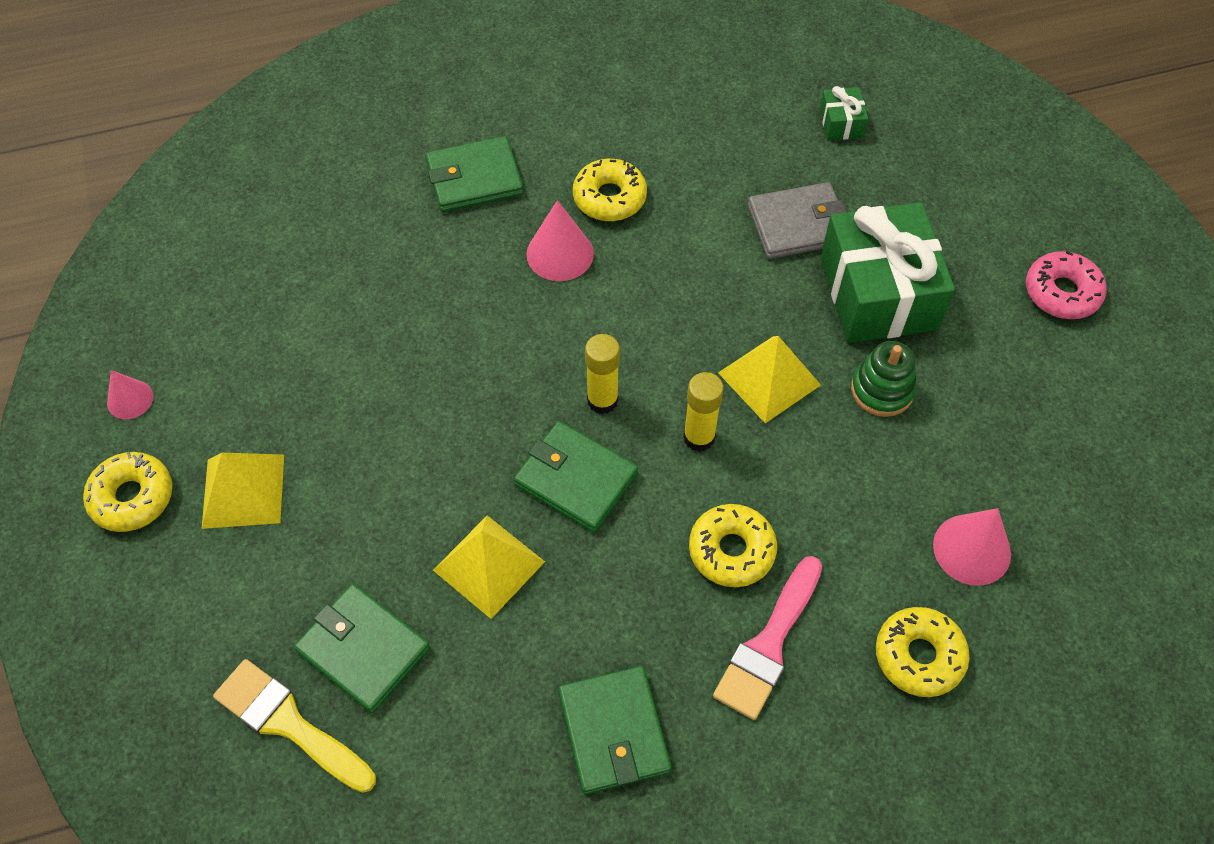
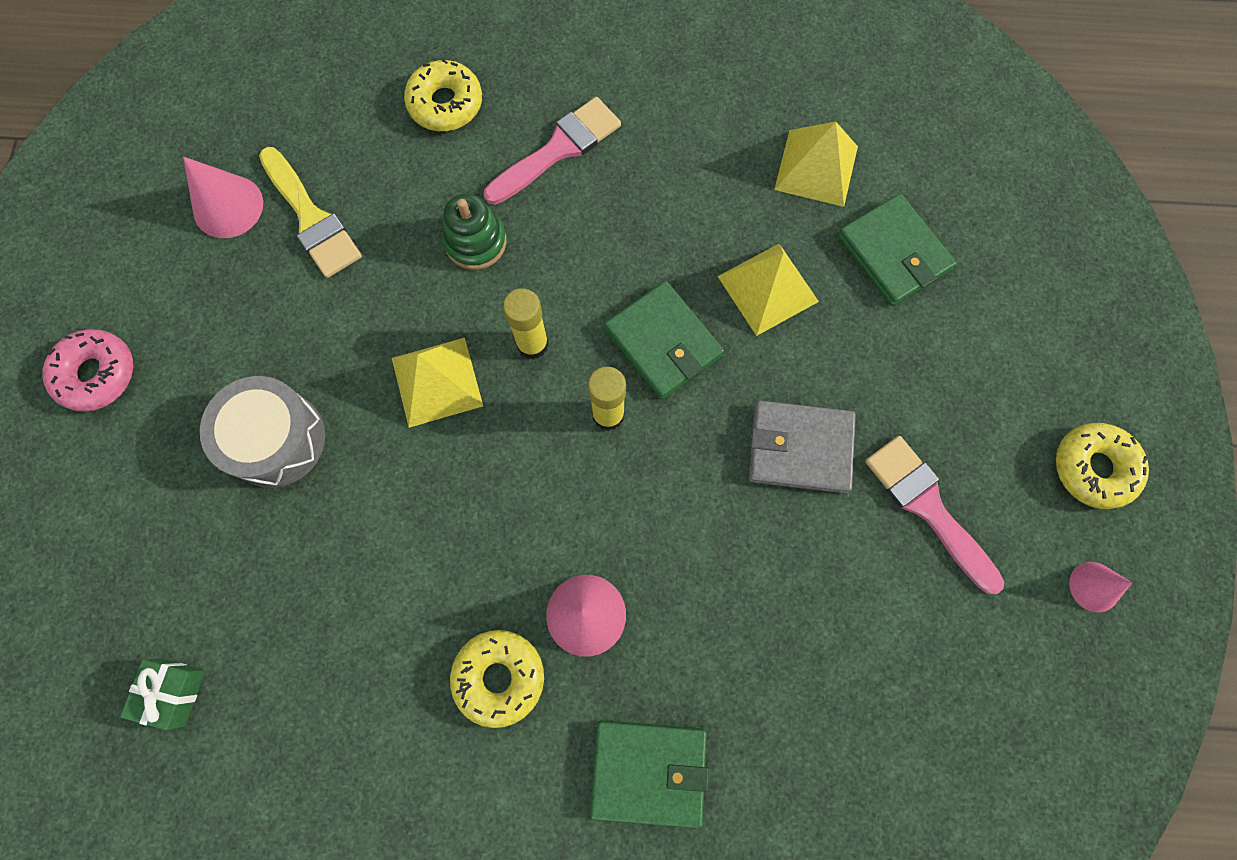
camera: 160 degrees left, 15 degrees up
(243, 491) = (982, 438): yellow pyramid -> yellow pyramid (816, 167)
(288, 416) = (927, 507): none -> pink brush
(289, 723) = (965, 215): yellow brush -> yellow brush (312, 218)
(613, 731) = (707, 128): green wallet -> none
(731, 550) = (552, 232): yellow donut -> none
(798, 225) = (308, 557): grey wallet -> grey wallet (800, 448)
(878, 293) = (276, 439): green gift -> grey drum
(882, 390) = (338, 332): green stacking toy -> green stacking toy (475, 242)
(972, 549) = (352, 166): pink cone -> pink cone (228, 206)

